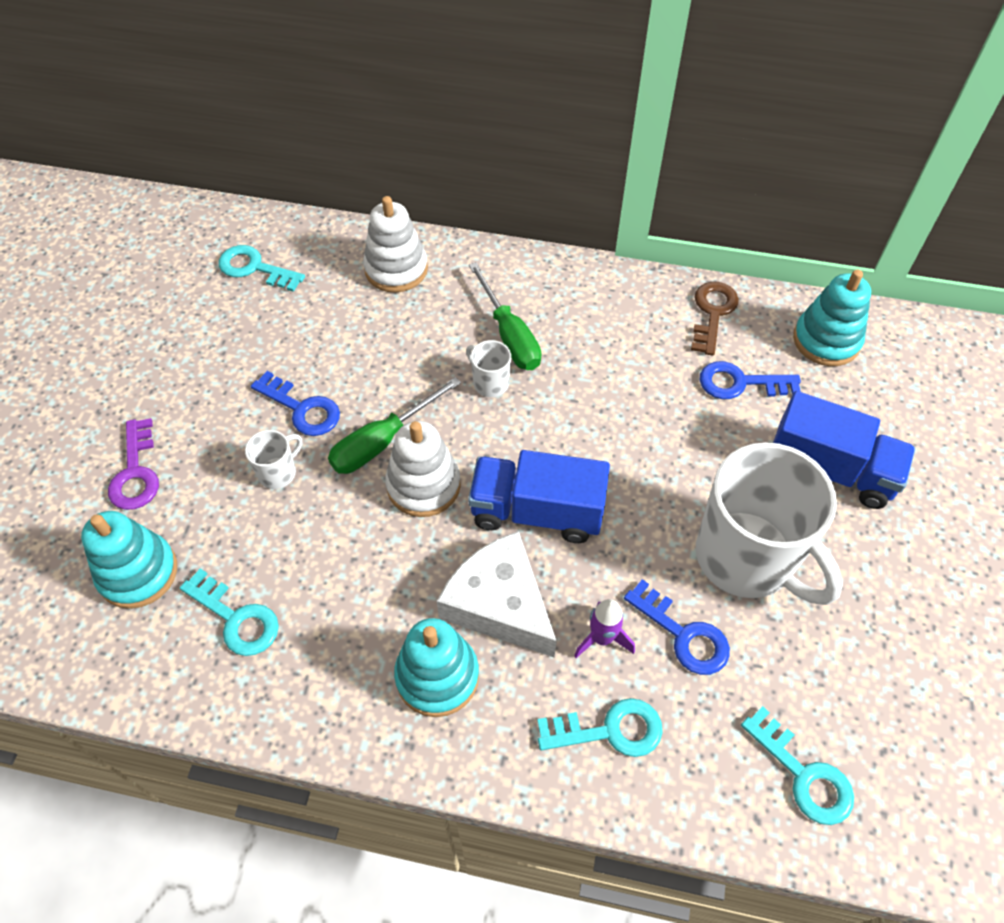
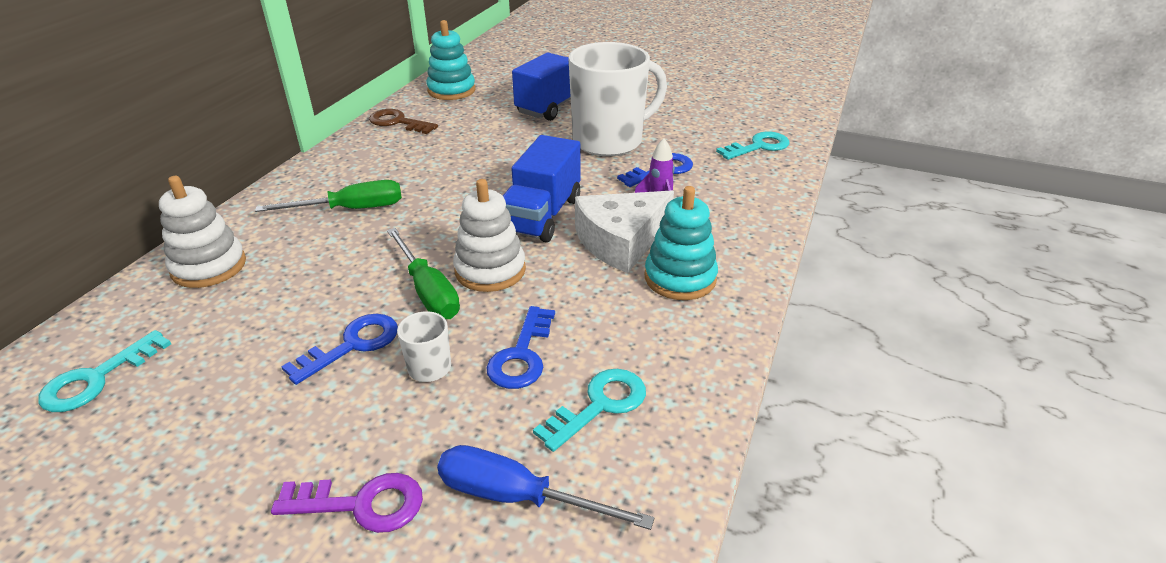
camera: 80 degrees left, 20 degrees down
(138, 573) = (517, 497): turquoise stacking toy -> blue screwdriver
(490, 383) = (398, 224): white mug -> none
(610, 730) = (729, 206): turquoise key -> none
(740, 383) = (468, 122): blue key -> blue key (521, 355)

